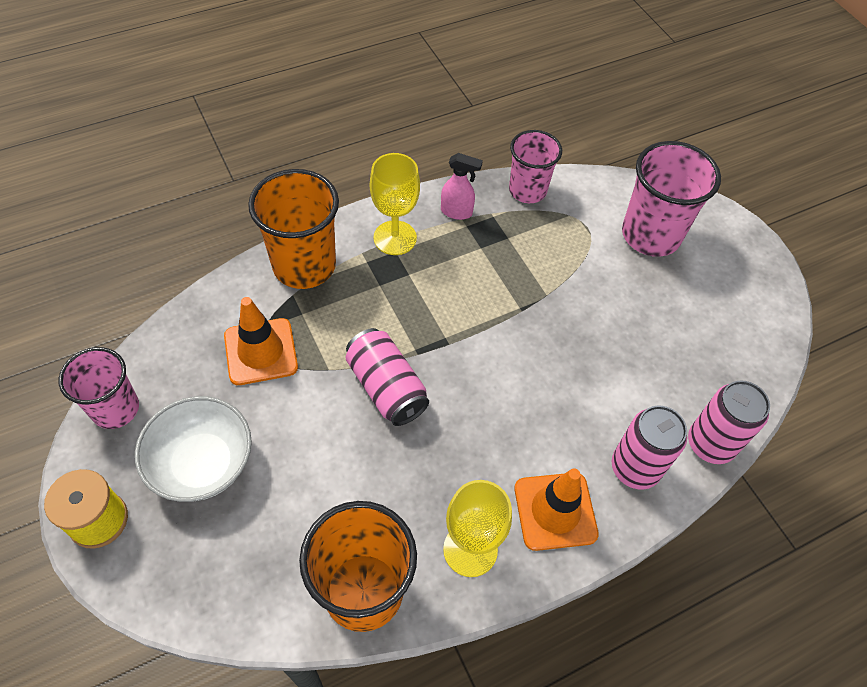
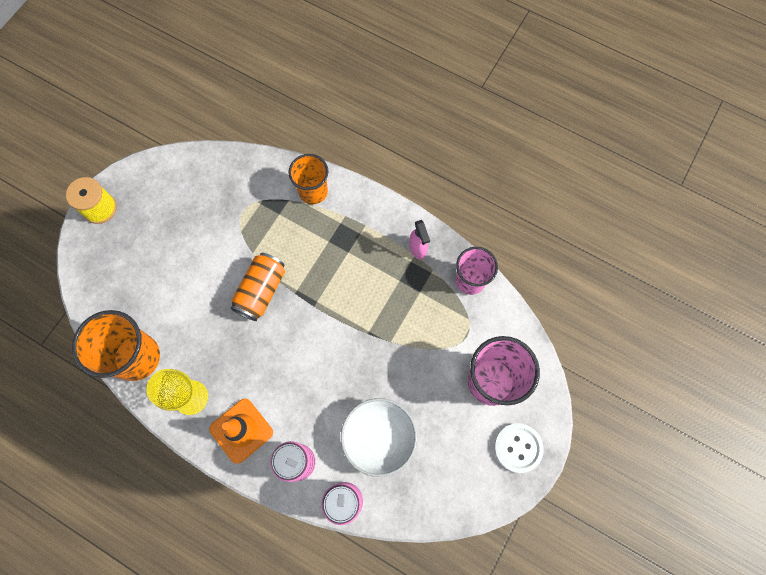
camera: 60 degrees right, 15 degrees up
(115, 409) = (161, 168): pink cup -> none
(202, 463) = (157, 232): white bowl -> white bowl (379, 438)
(261, 351) = (240, 211): orange traffic cone -> none
(304, 265) = (313, 191): orange cup -> orange cup, size x0.66
(386, 387) = (261, 291): pink can -> orange can
(395, 238) = (370, 226): yellow goblet -> none
(736, 253) = (518, 448): none -> white button

